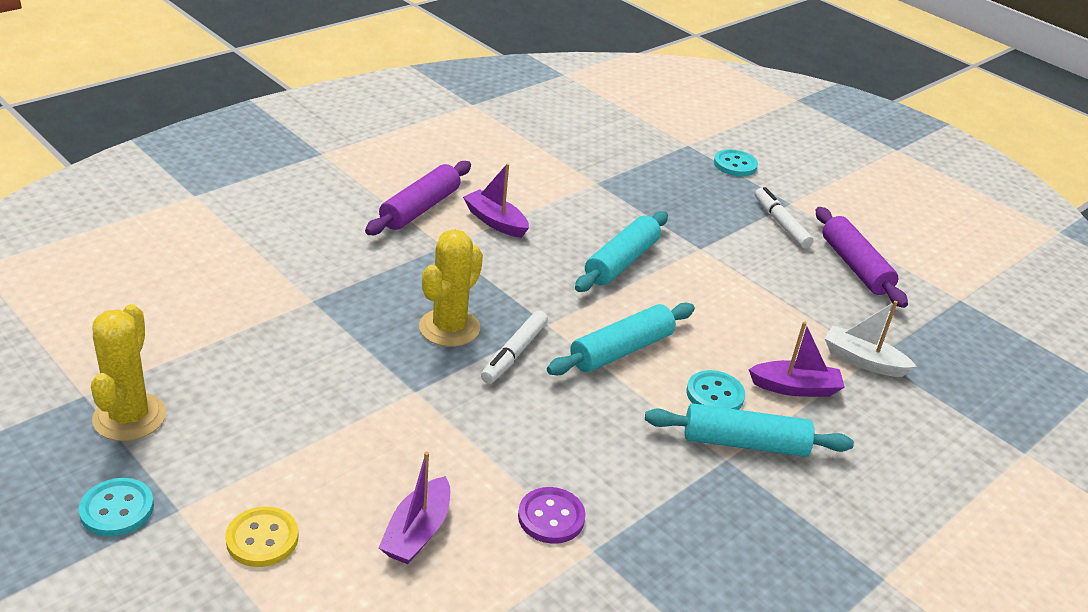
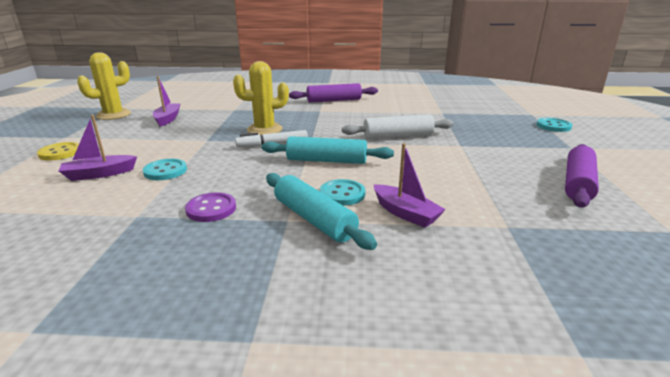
camera: 50 degrees right, 10 degrees down
(117, 509) = (54, 130): turquoise button -> turquoise button (165, 171)
(495, 221) = (359, 111): purple boat -> purple boat (168, 119)
(551, 517) = (152, 195): purple button -> purple button (211, 209)
(621, 262) = (397, 136): turquoise rolling pin -> white rolling pin
(781, 223) = (545, 152): white marker -> none
(863, 361) = (492, 224): white boat -> none

